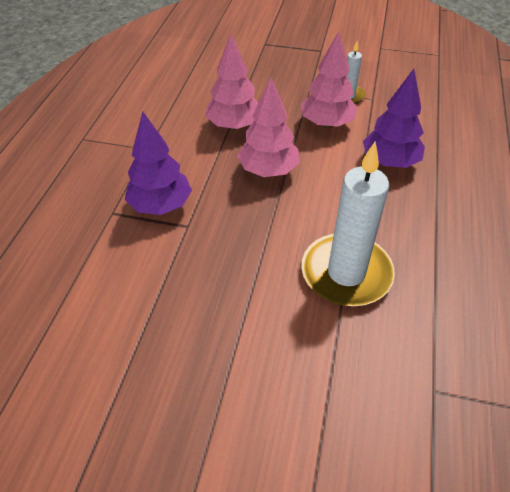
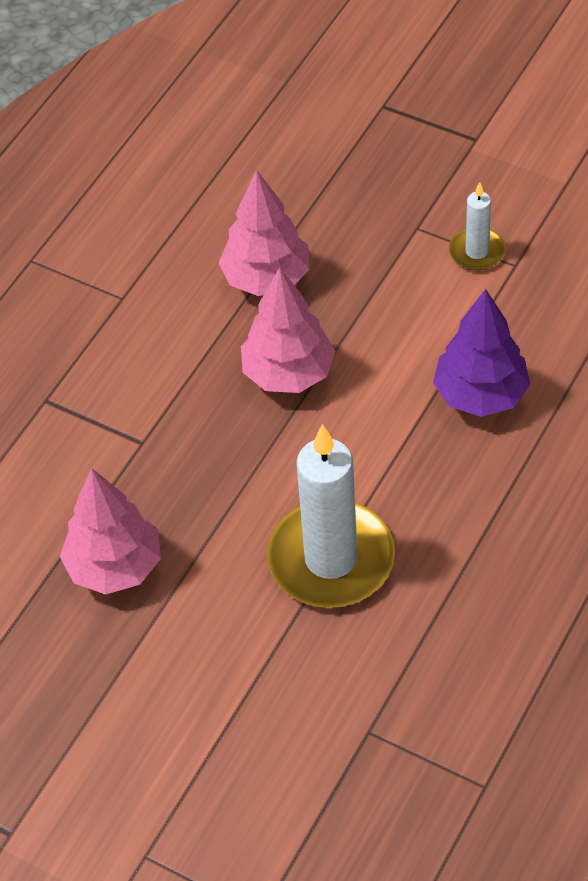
camera: 20 degrees right, 5 degrees up
(161, 205) = (115, 402): purple tree -> none
(327, 124) = (415, 302): pink tree -> pink tree (115, 567)

